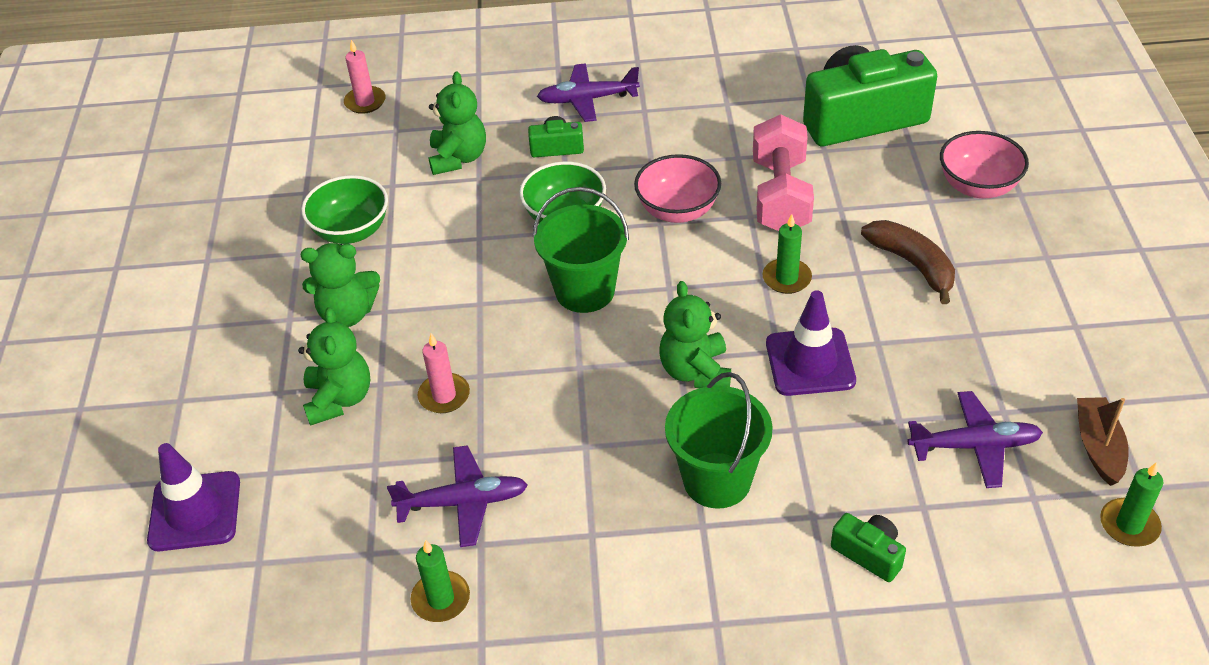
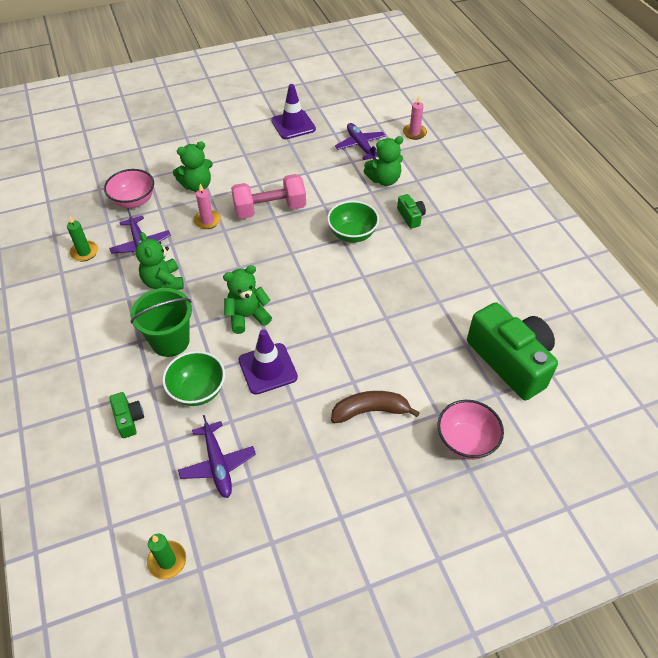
camera: 70 degrees right, 5 degrees up
(195, 511) = (124, 161): purple traffic cone -> purple traffic cone (293, 125)
(347, 314) = (253, 172): green teddy bear -> green teddy bear (163, 282)
(351, 231) = (312, 157): green bowl -> green bowl (197, 390)
(585, 291) = (296, 256): green bucket -> none
(588, 99) = (461, 220): purple plane -> purple plane (360, 146)
(678, 210) = (377, 282): pink bowl -> pink bowl (134, 201)
(780, 196) = (410, 329): pink dumbbell -> pink dumbbell (270, 209)
(786, 278) = (335, 345): green candle -> none
(869, 553) = (129, 419): green camera -> green camera turned 45 degrees counterclockwise
(913, 264) = (370, 411): brown banana -> brown banana turned 135 degrees counterclockwise
(1098, 447) = (230, 538): brown boat -> none

